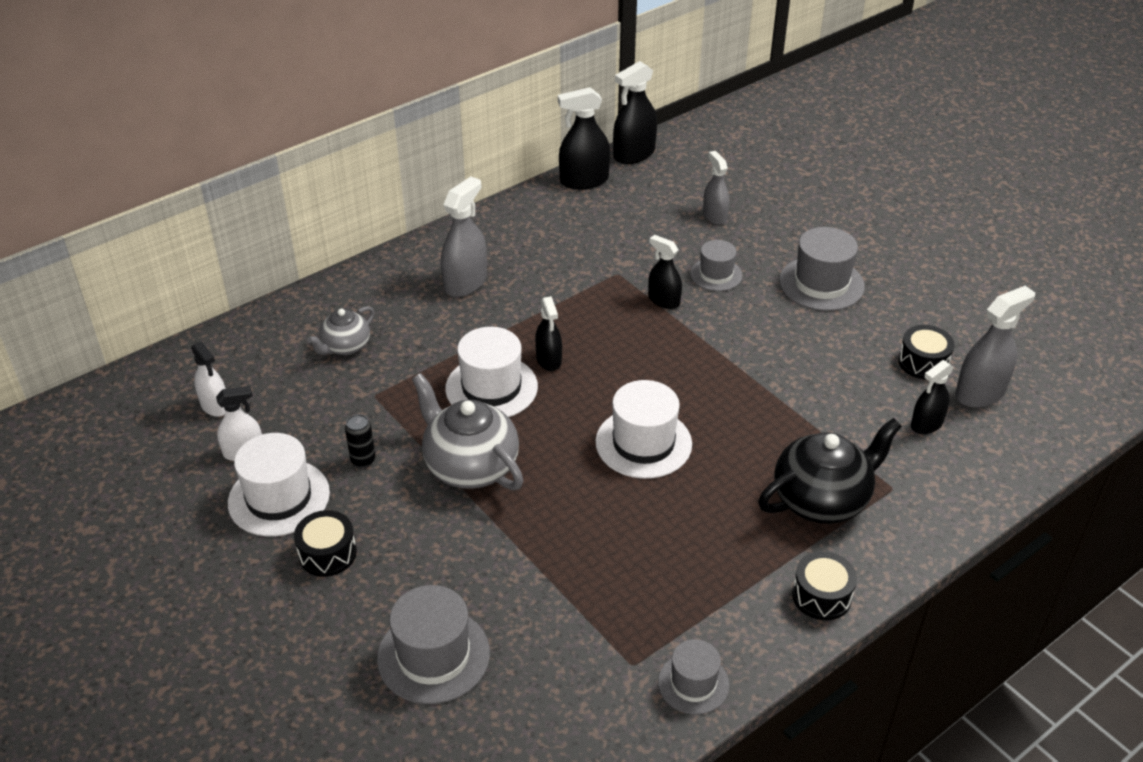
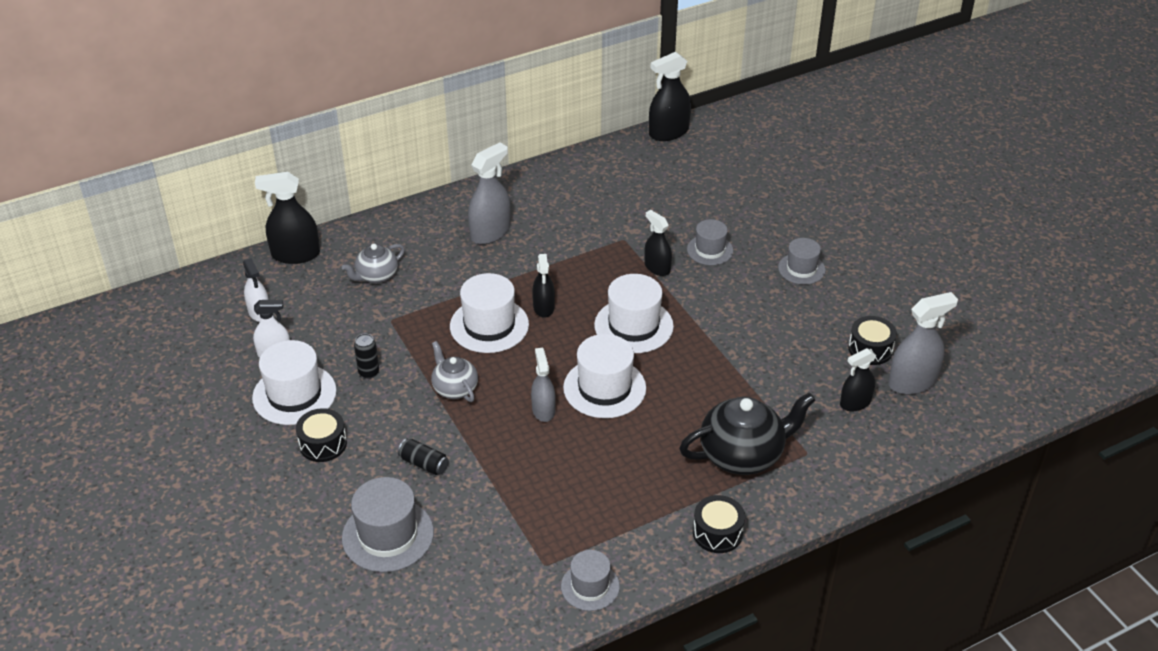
camera: 10 degrees right, 0 degrees up
(456, 561) = (424, 464): none -> black can
(470, 466) = (454, 388): grey teapot -> grey teapot, size x0.58
(584, 180) = (617, 152): black spray bottle -> black spray bottle (295, 254)
(656, 368) = (633, 326): none -> white hat
(714, 216) = (724, 197): grey spray bottle -> grey spray bottle (543, 410)
(821, 283) = (801, 269): grey hat -> grey hat, size x0.62

